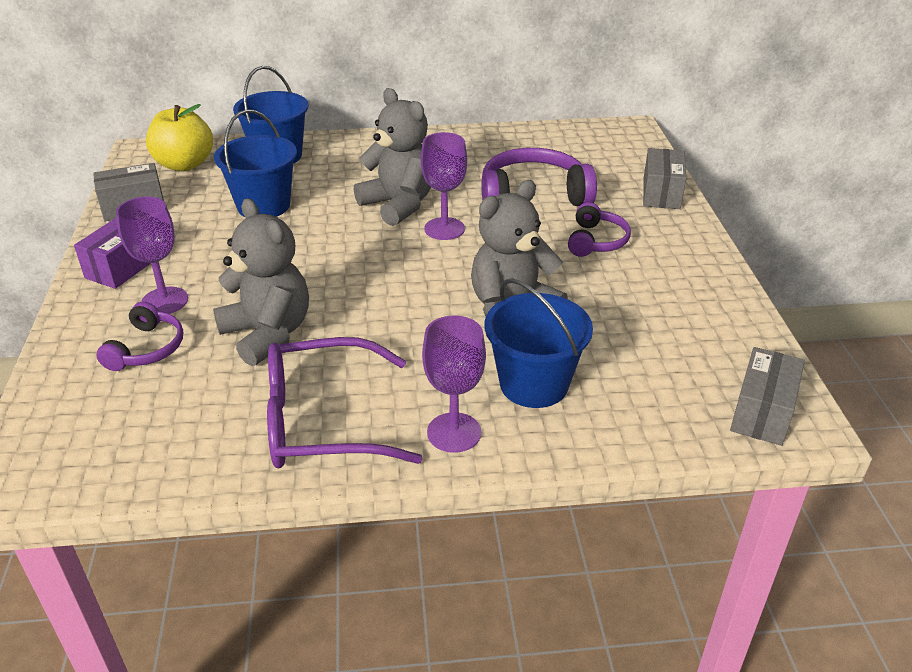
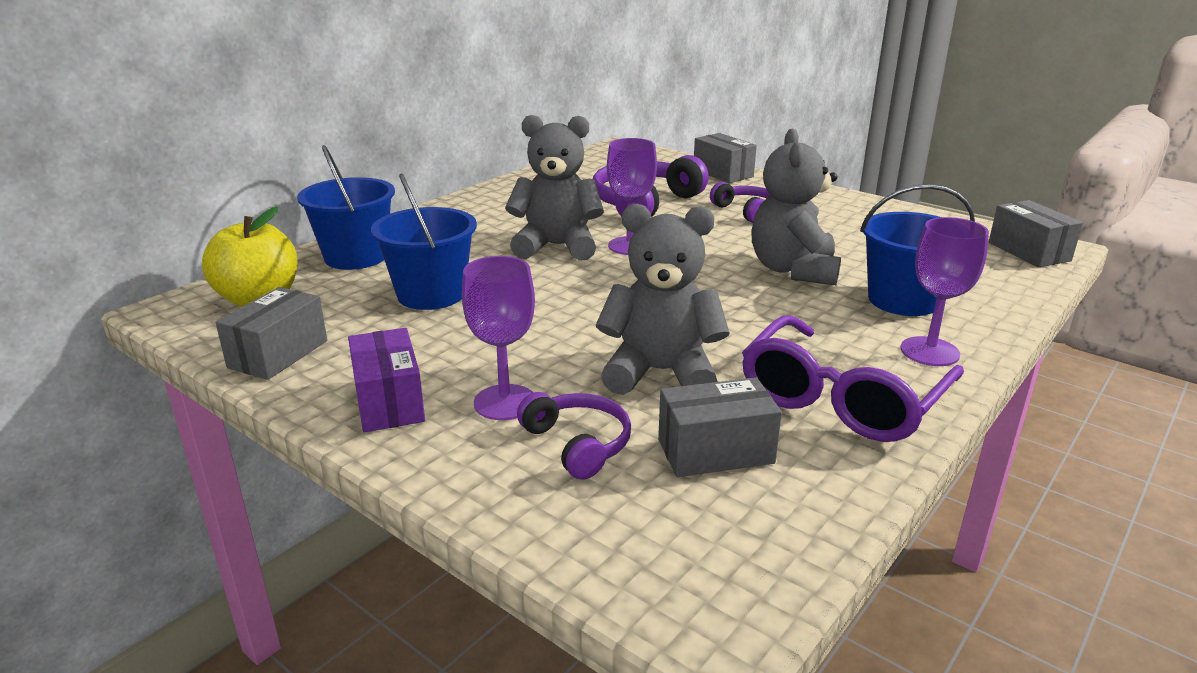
camera: 45 degrees left, 10 degrees down
(192, 401) = (715, 451): none -> grey box

